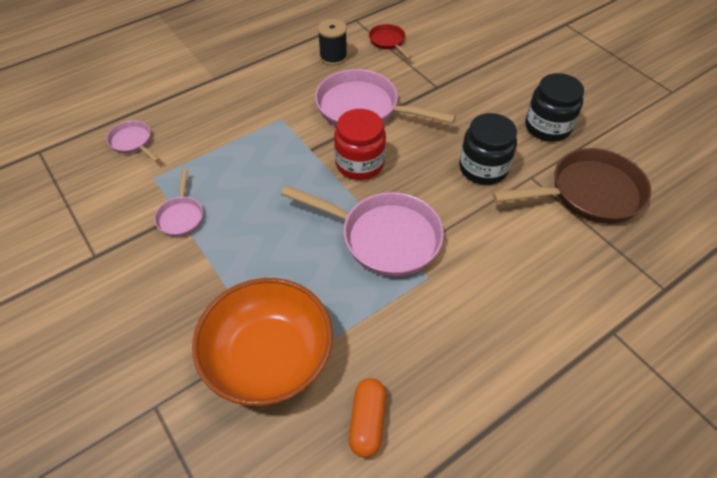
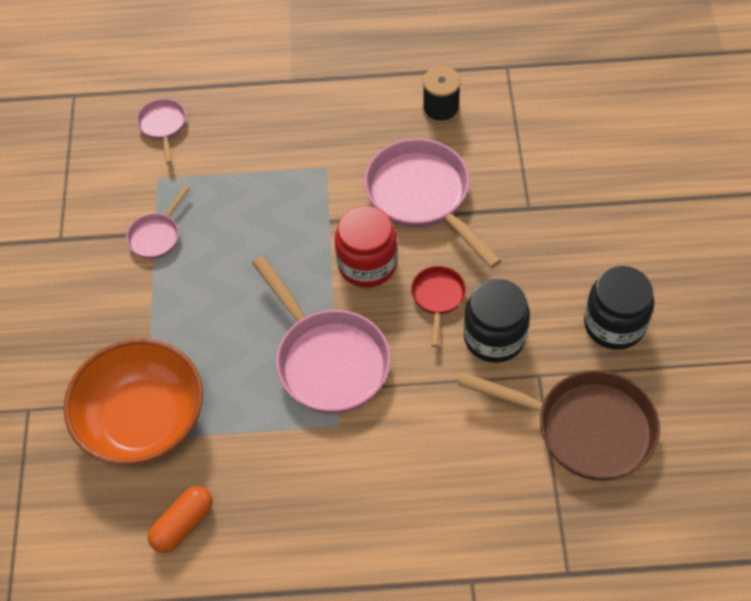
camera: 35 degrees right, 5 degrees up
(388, 42) = (521, 117): red pan -> red pan (438, 298)

